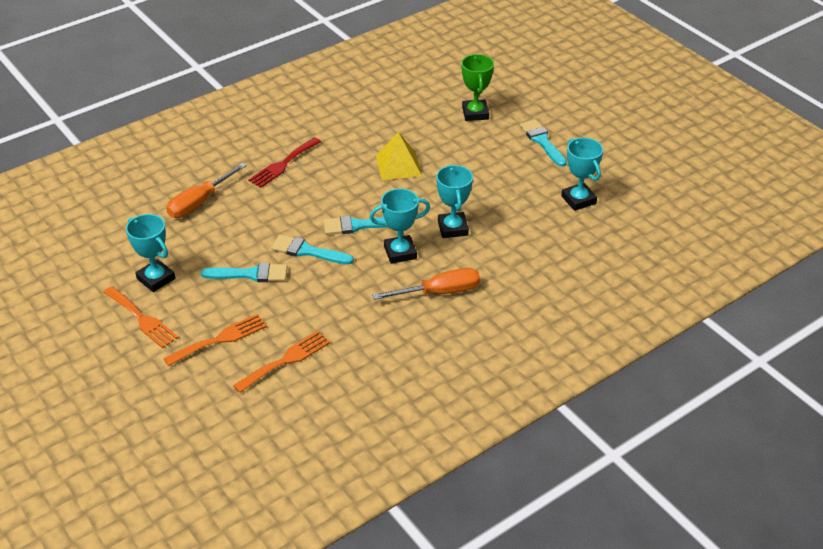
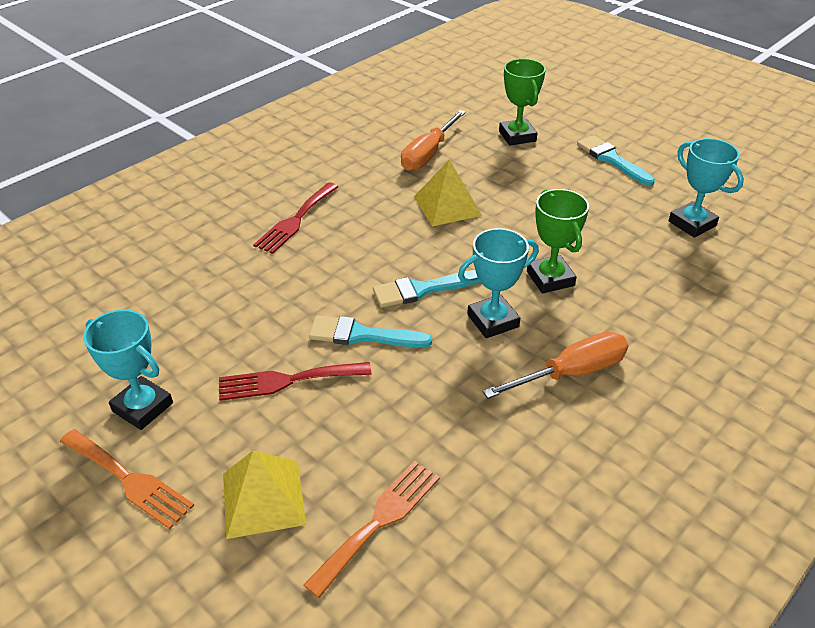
camera: 10 degrees left, 0 degrees up
(199, 202) = (190, 283): orange screwdriver -> orange screwdriver (428, 154)
(220, 339) = (263, 498): orange fork -> yellow pyramid
(250, 274) = (287, 381): turquoise brush -> red fork
(453, 228) = (550, 278): turquoise trophy -> green trophy

